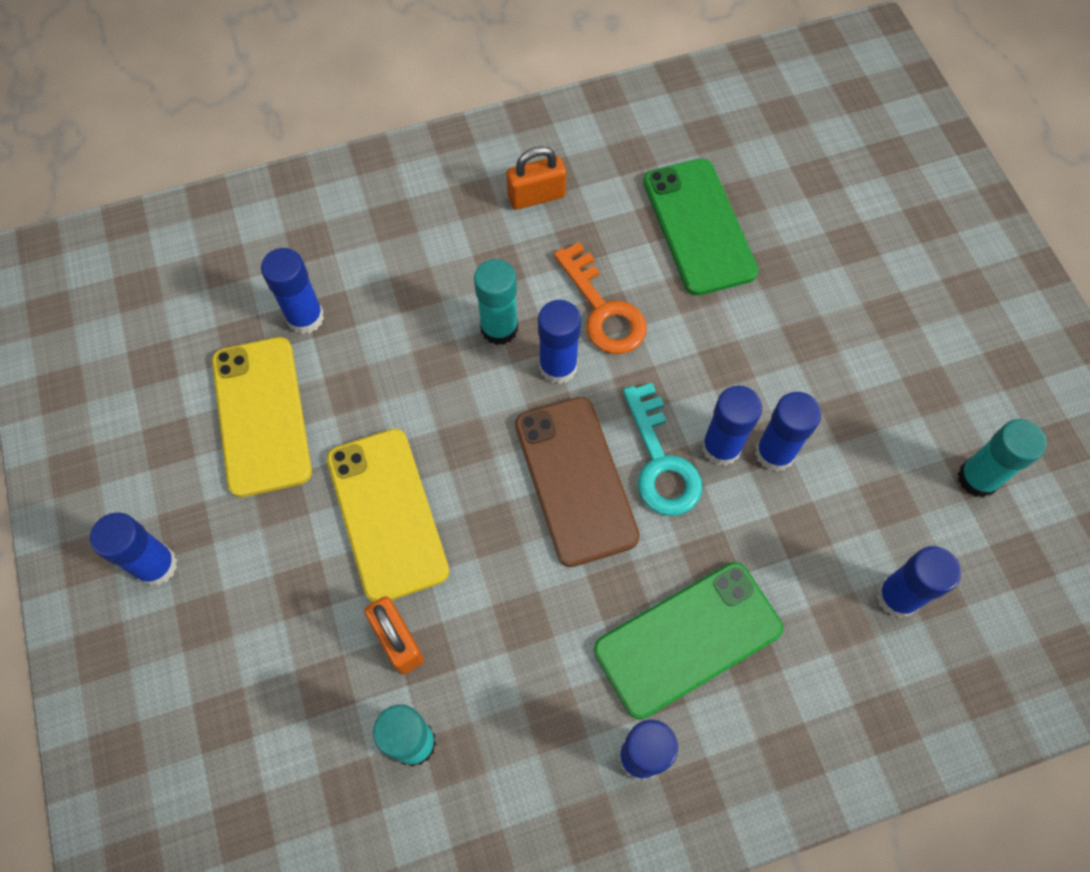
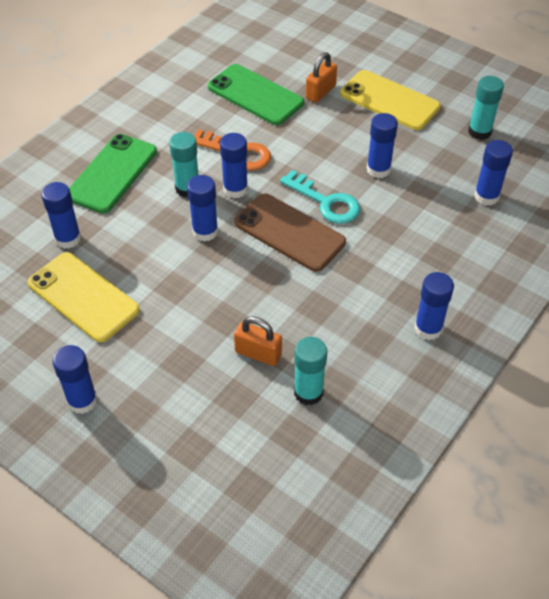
camera: 35 degrees left, 15 degrees down
(387, 514) = (200, 302): yellow phone -> yellow phone (389, 100)
(536, 196) = (155, 121): orange padlock -> orange padlock (320, 92)
(688, 639) = (406, 267): green phone -> green phone (112, 173)
(721, 447) = (350, 180): blue glue stick -> blue glue stick (205, 231)

